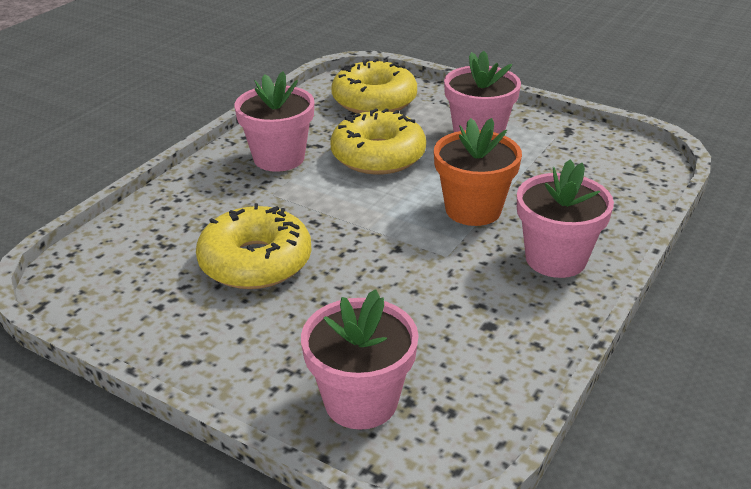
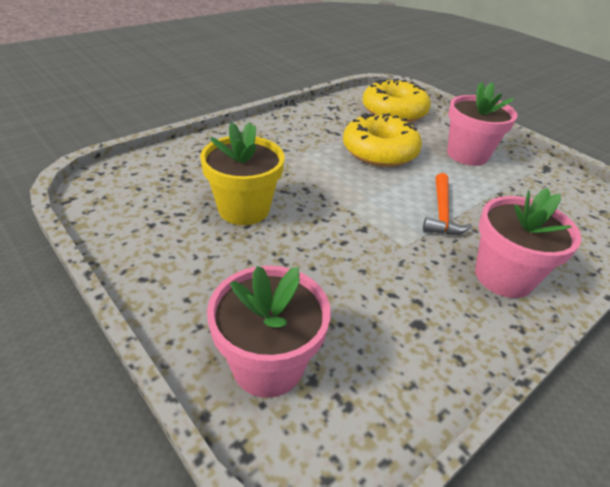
camera: 15 degrees right, 5 degrees up
(255, 262) = (244, 209): yellow donut -> yellow flower pot
(279, 158) = (303, 135): pink flower pot -> none
(473, 210) = (442, 213): orange flower pot -> orange hammer

